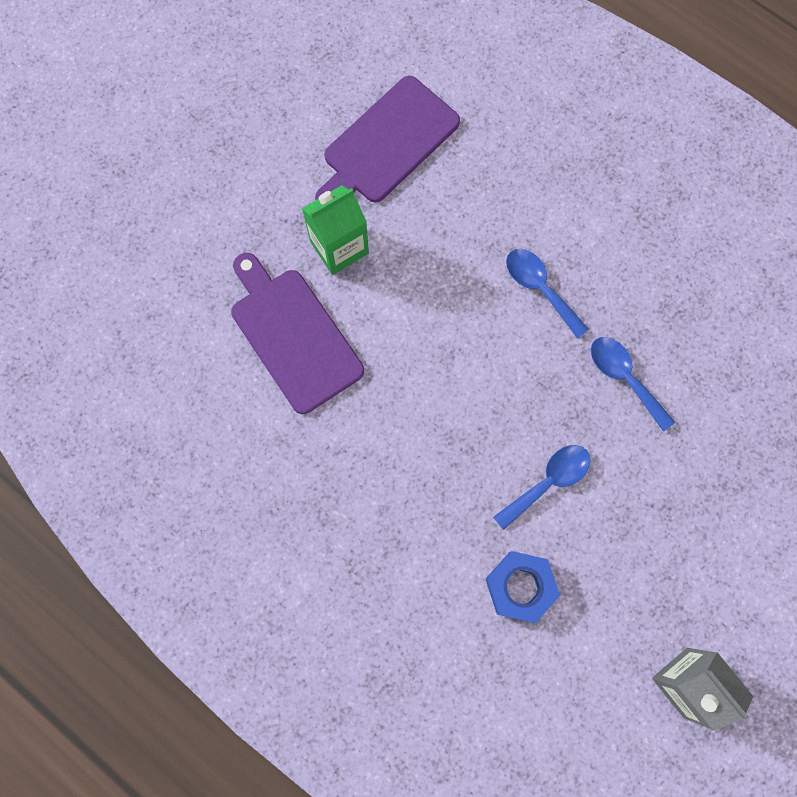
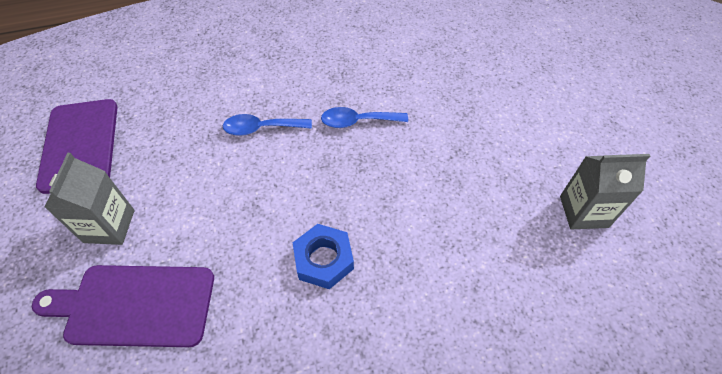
camera: 55 degrees left, 20 degrees down
(339, 247) = (109, 226): green carton -> grey carton
(520, 587) = (454, 270): blue nut -> blue nut (324, 259)
(548, 481) = (391, 204): blue spoon -> none

